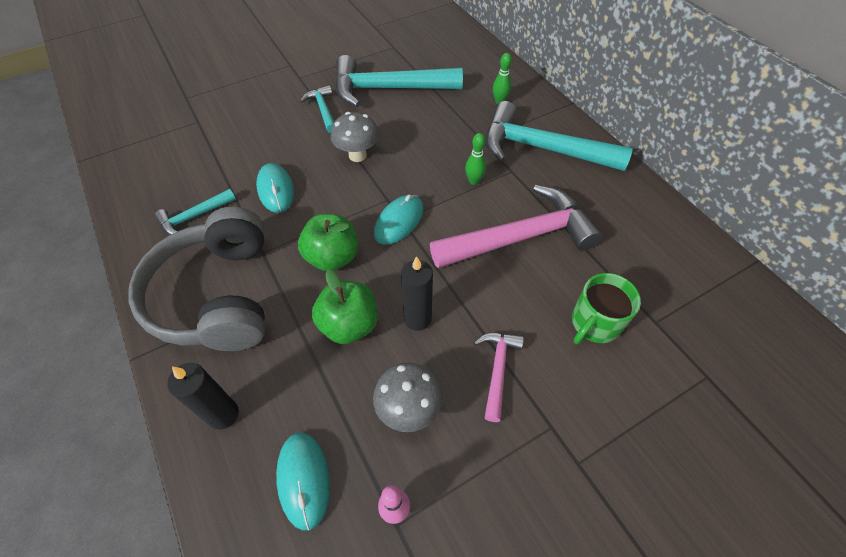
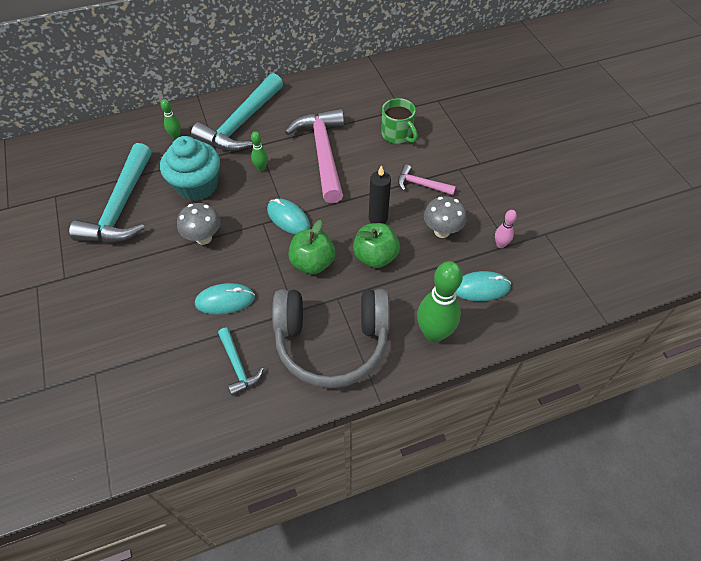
camera: 80 degrees left, 0 degrees up
(223, 414) = (434, 333): black candle -> green bowling pin
(323, 110) = (128, 259): turquoise hammer -> none
(430, 134) = (197, 186): none -> turquoise cupcake

